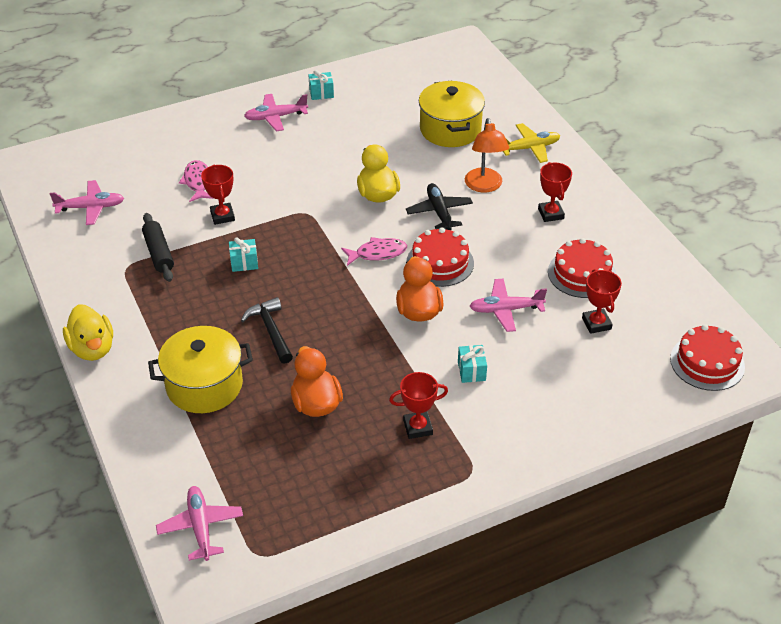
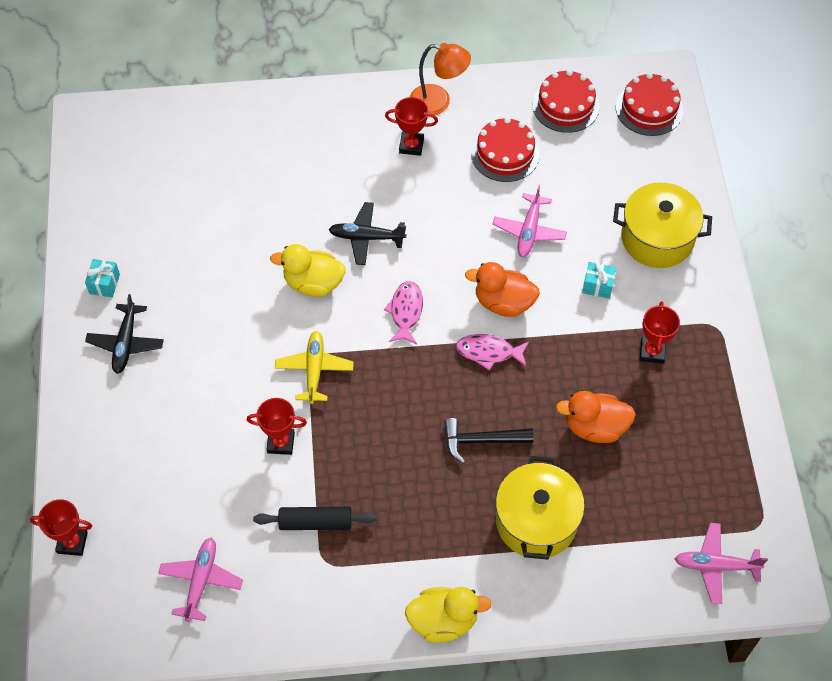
camera: 70 degrees left, 15 degrees up
(197, 182) = (208, 454): pink fish -> pink fish (489, 352)
(244, 263) = (368, 440): turquoise gift -> none
(275, 117) = (126, 343): pink plane -> black plane
(440, 263) = (442, 262): red cake -> red cake (565, 105)
(450, 129) = (236, 182): yellow pot -> yellow pot (657, 238)
(484, 186) = (344, 185): orange lamp -> orange lamp (438, 102)
(529, 148) = (303, 125): yellow plane -> yellow plane (314, 370)
(596, 323) = (573, 168): red trophy -> red trophy (72, 542)

